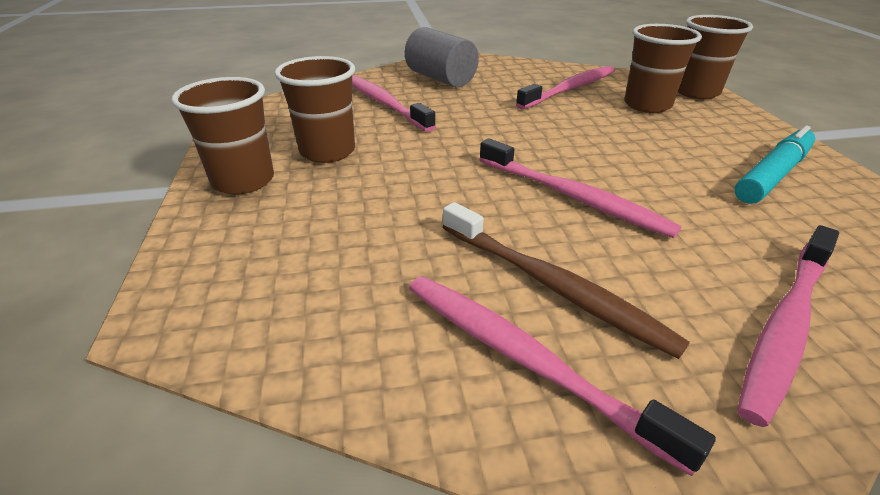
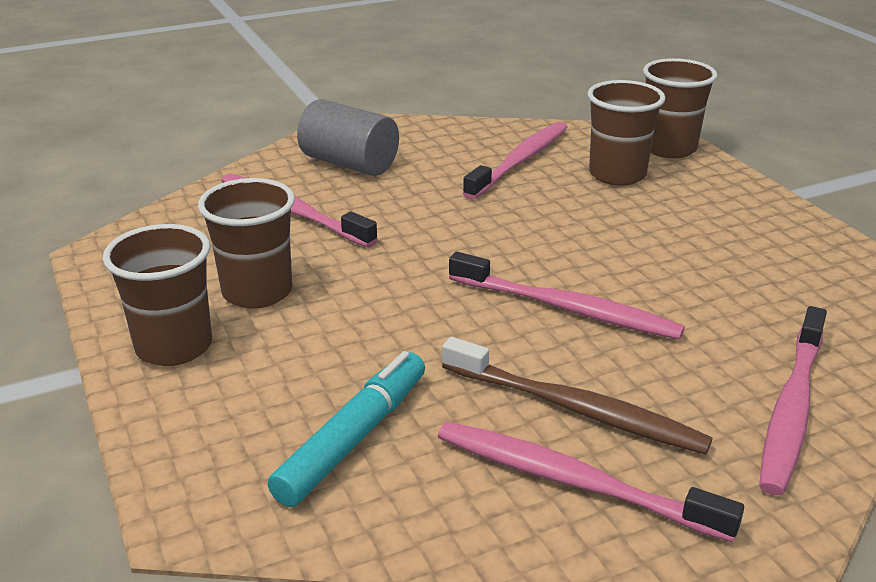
camera: 15 degrees left, 5 degrees down
(772, 175) = (764, 251): turquoise marker -> turquoise marker (354, 438)

